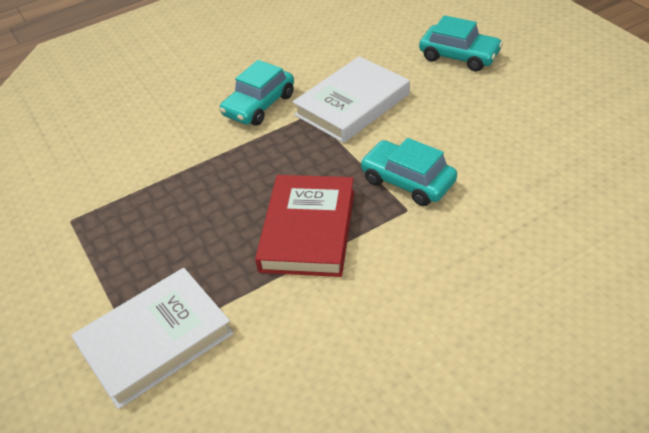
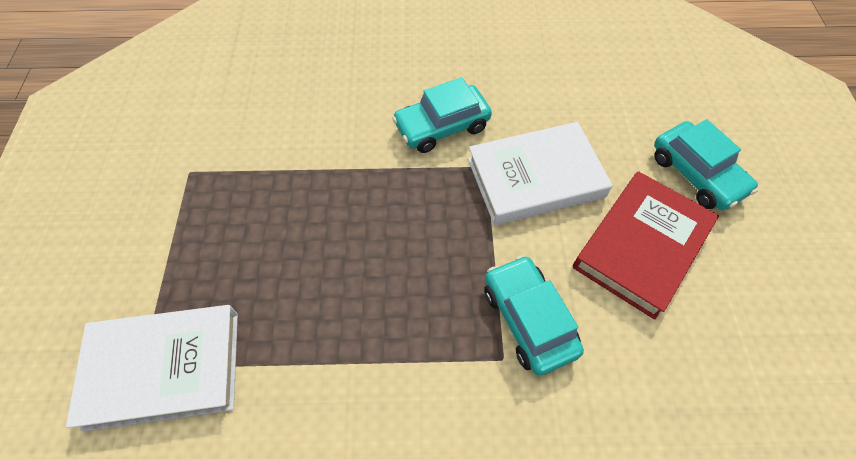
camera: 25 degrees right, 15 degrees up
(308, 230) = (386, 321): red book -> red book (641, 246)

